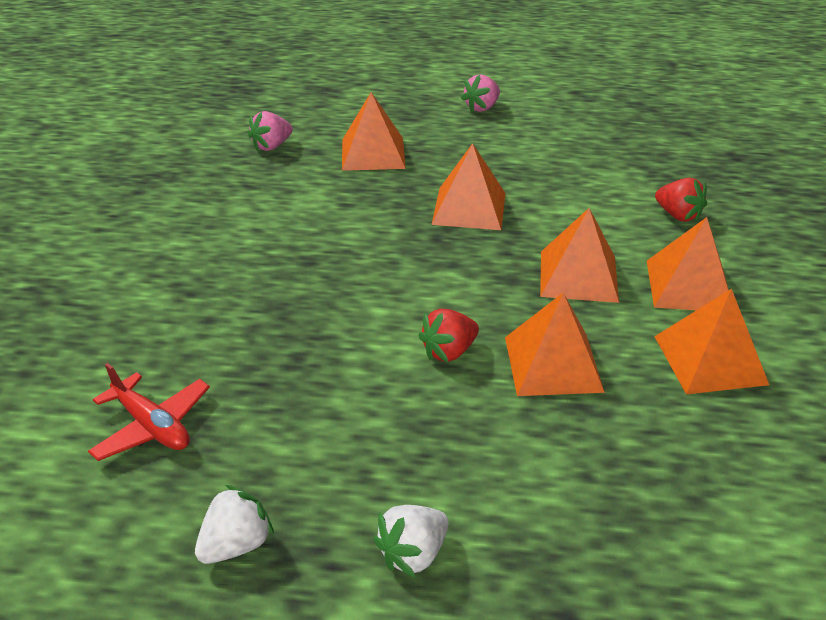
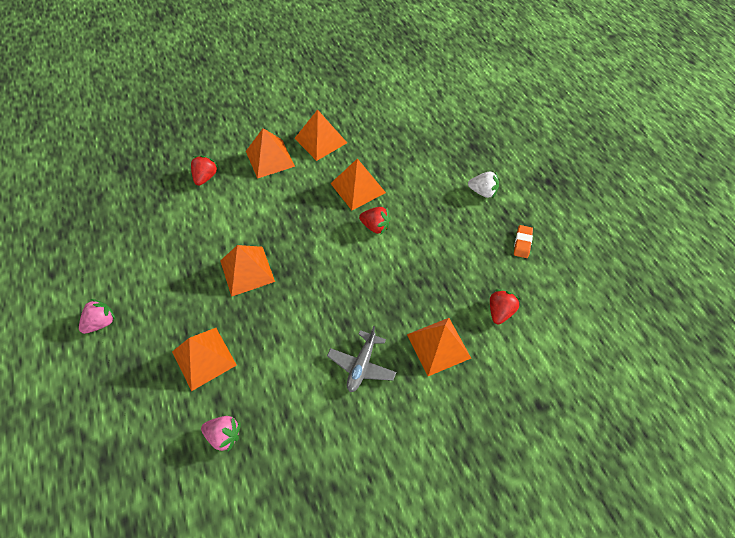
camera: 120 degrees left, 20 degrees up
(152, 426) = (500, 311): red plane -> red strawberry
(236, 544) = (522, 243): white strawberry -> orange eraser
(237, 253) = (361, 365): none -> grey plane
(482, 108) = (101, 322): pink strawberry -> pink strawberry turned 60 degrees counterclockwise
(578, 276) = (286, 200): orange pyramid -> orange pyramid (438, 346)

